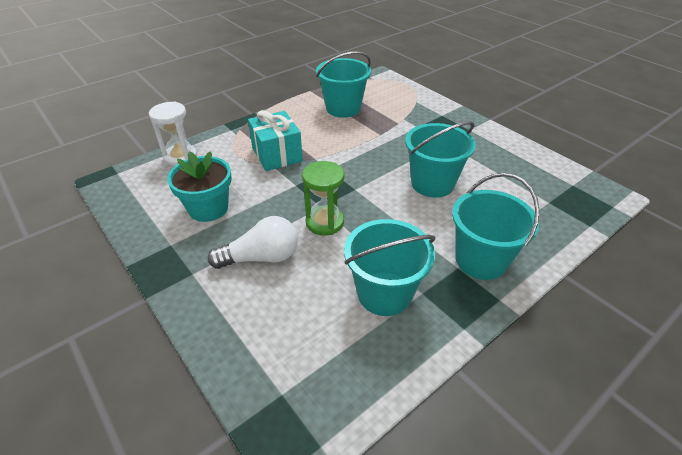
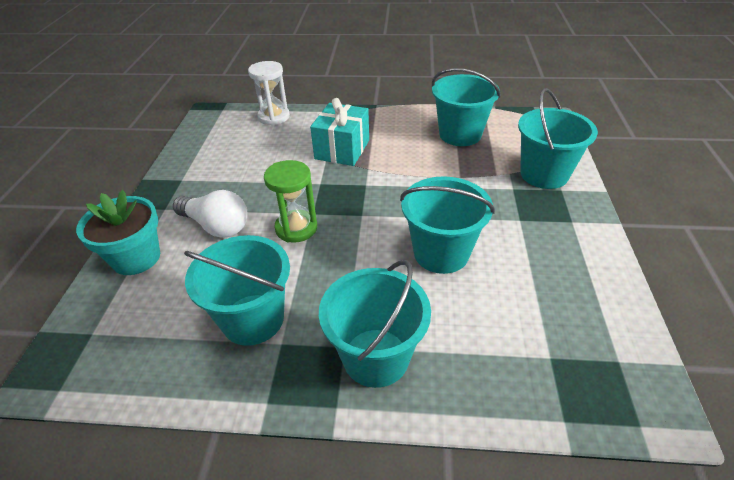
camera: 45 degrees right, 0 degrees up
(208, 208) = (237, 167): turquoise flower pot -> turquoise flower pot (136, 258)
(422, 110) = (544, 174): none -> turquoise bucket

